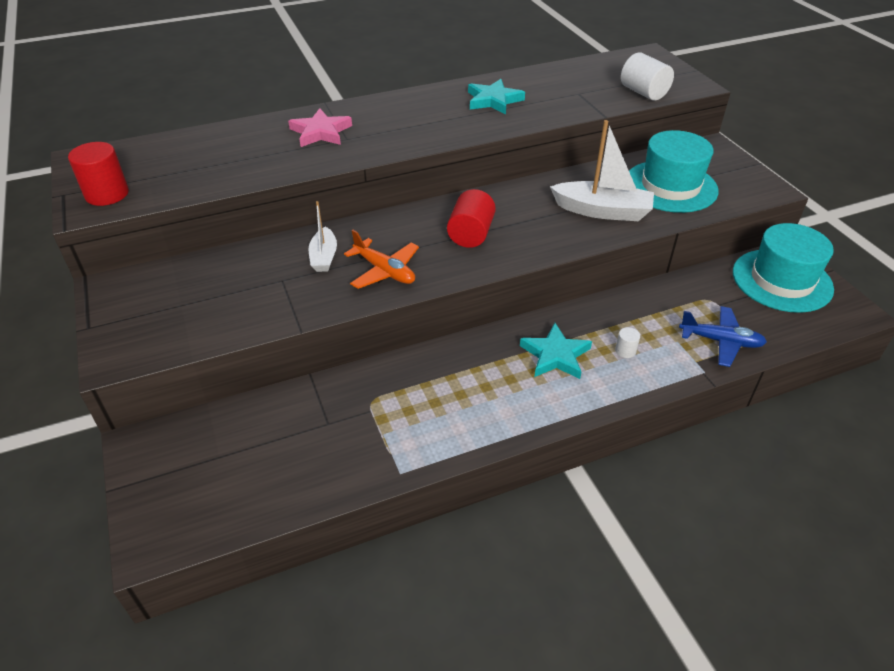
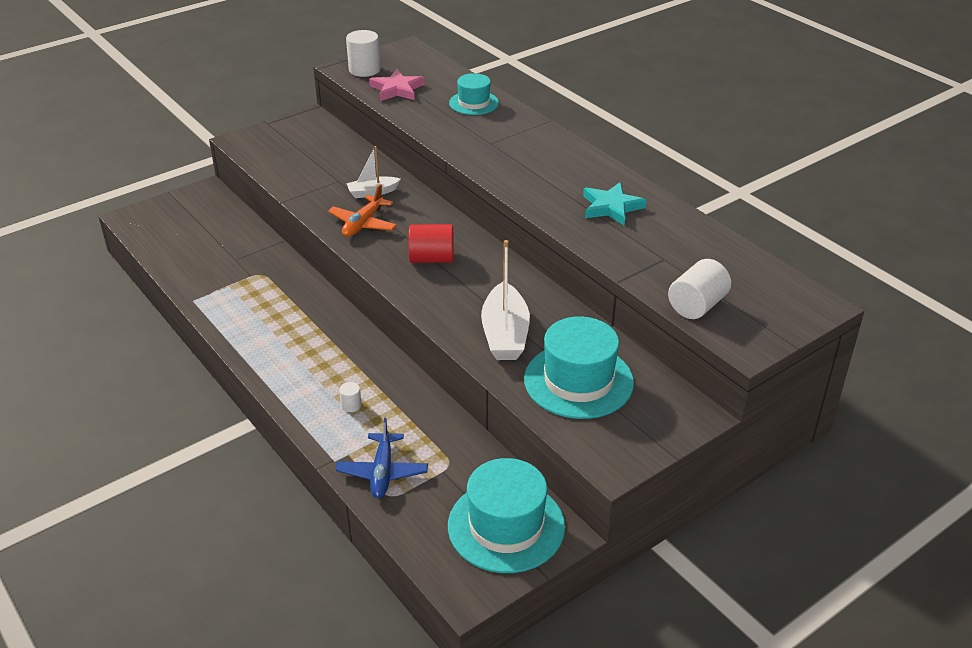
camera: 75 degrees right, 5 degrees down
(107, 194) = (364, 70): red cylinder -> white cylinder
(256, 136) = (474, 103): none -> turquoise hat
(320, 132) = (495, 129): pink star -> pink star (397, 89)
(555, 355) = (334, 362): turquoise star -> none

